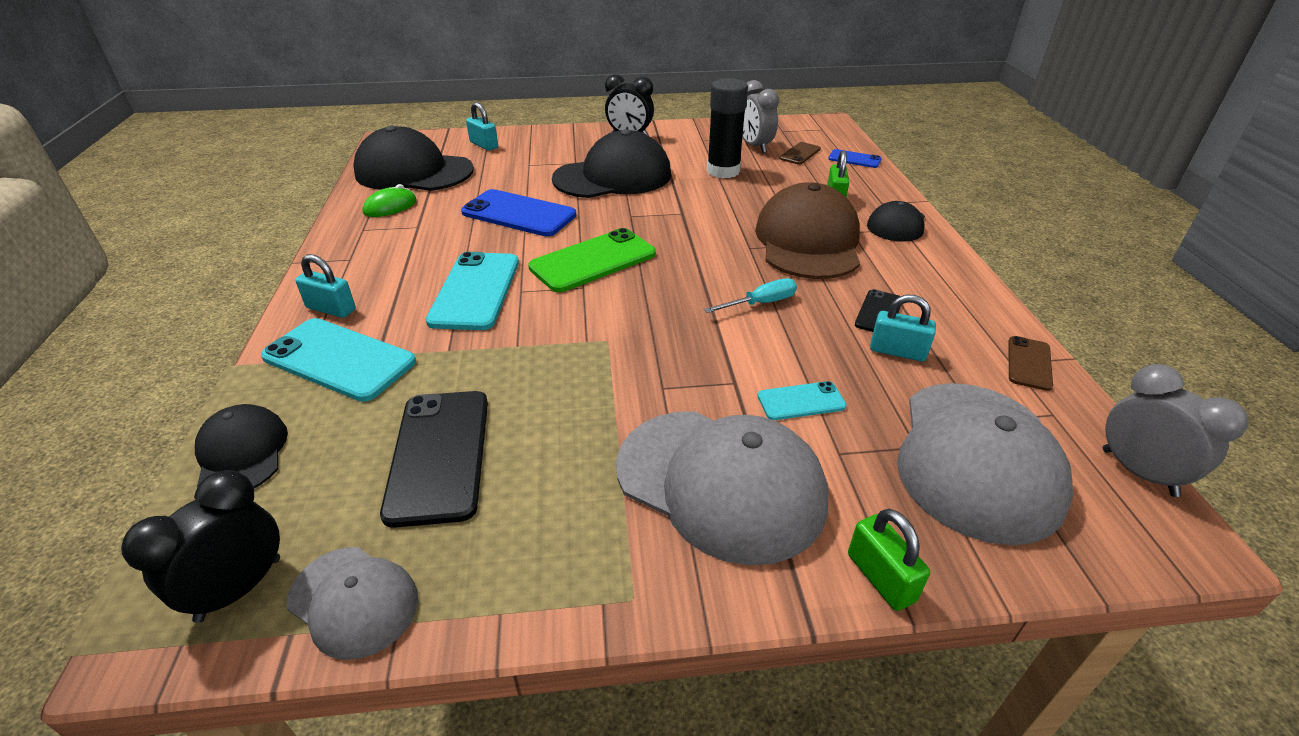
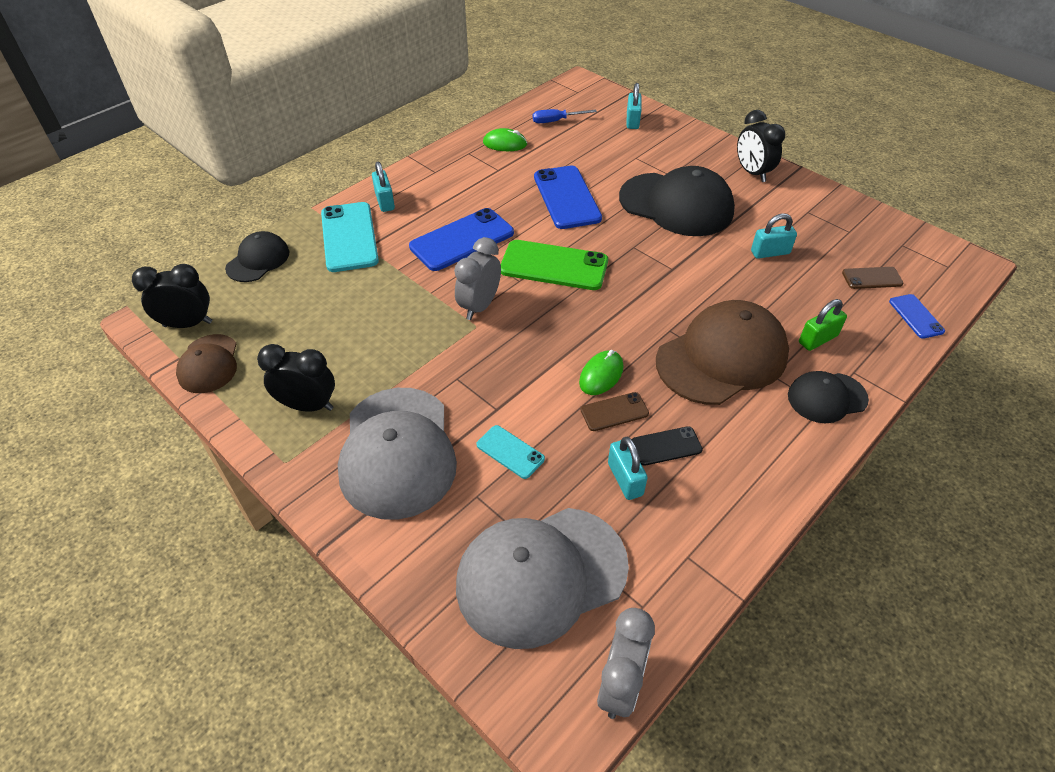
camera: 50 degrees right, 10 degrees up
(353, 601) = (208, 364): grey cap -> brown cap
(414, 172) = (556, 121): black cap -> blue screwdriver
(439, 455) = (316, 326): black phone -> none
(475, 291) = (462, 240): turquoise phone -> blue phone
(562, 528) = (308, 405): none -> black clock
(723, 171) = (770, 252): black glue stick -> turquoise padlock
(755, 147) = (842, 246): grey clock -> grey clock (479, 306)
(761, 303) = (601, 375): turquoise screwdriver -> green mouse
(880, 577) = (384, 564): green padlock -> none
(1029, 363) = (699, 569): brown phone -> brown phone (614, 412)

